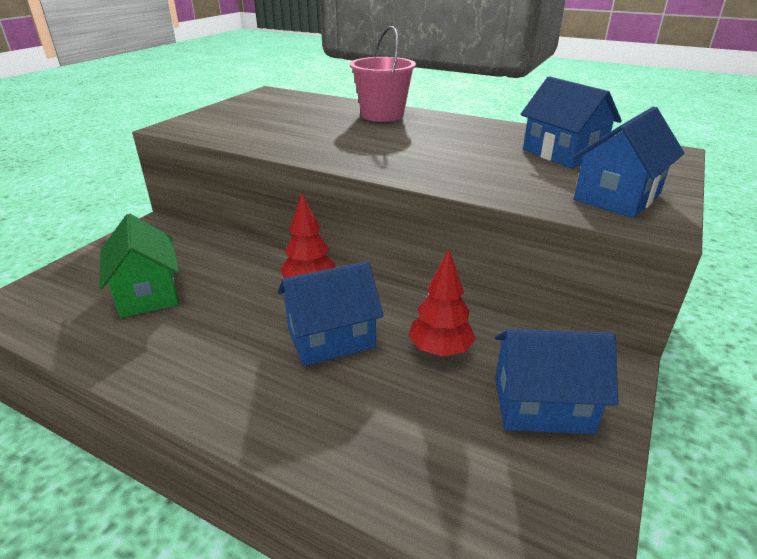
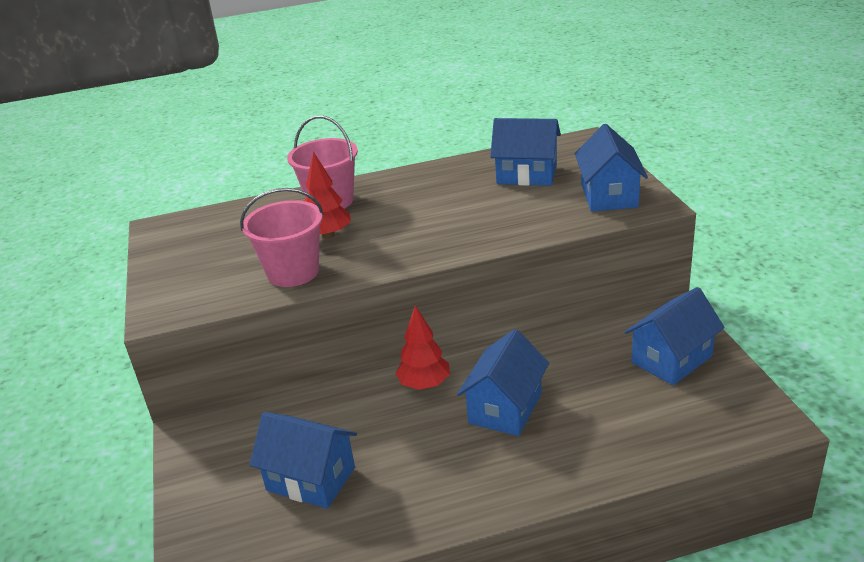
camera: 40 degrees left, 0 degrees up
(148, 293) = (311, 479): green house -> blue house
(276, 139) = (293, 272): none -> pink bucket
(440, 350) = (579, 368): red tree -> red tree (328, 235)

